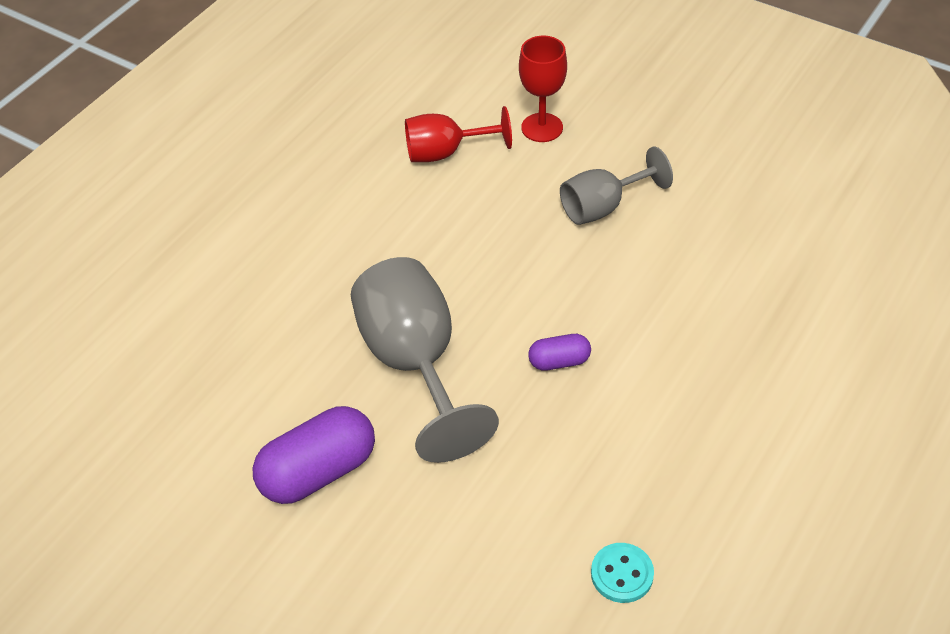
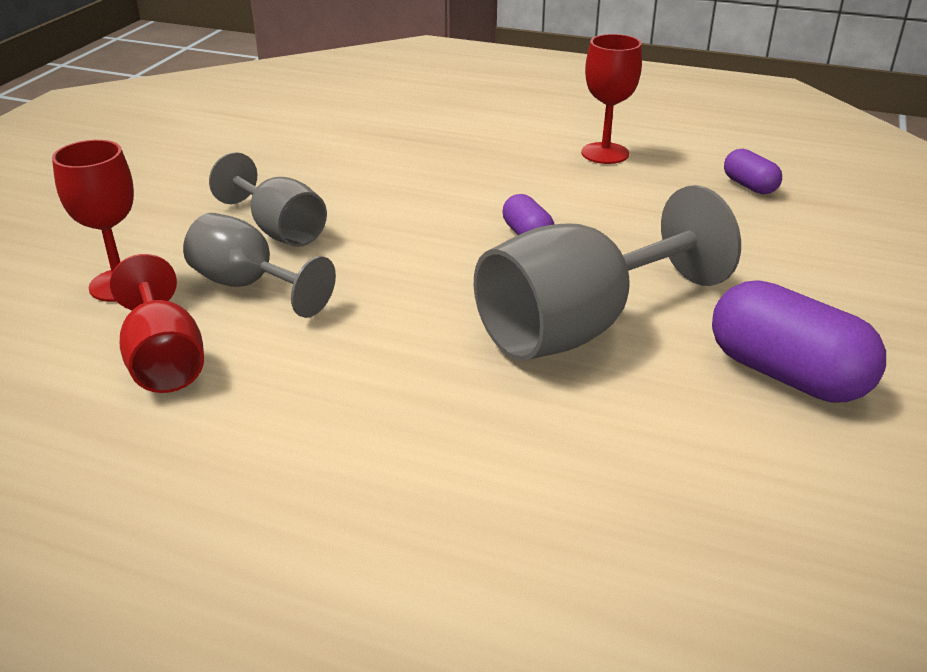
camera: 105 degrees left, 15 degrees down
(524, 189) = (249, 285): none -> grey goblet
(622, 574) = (749, 186): turquoise button -> purple capsule
(721, 465) = (605, 153): none -> red goblet

